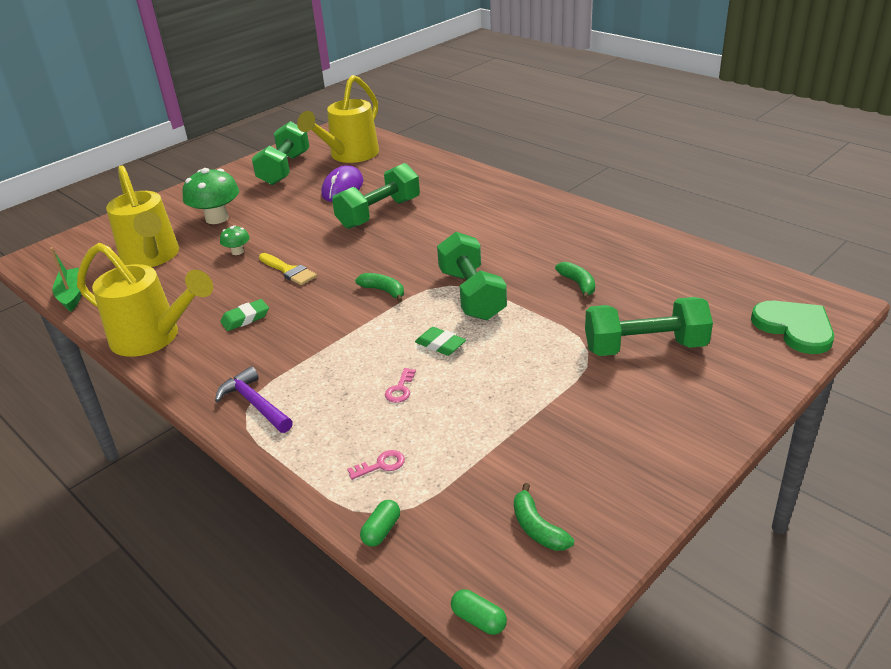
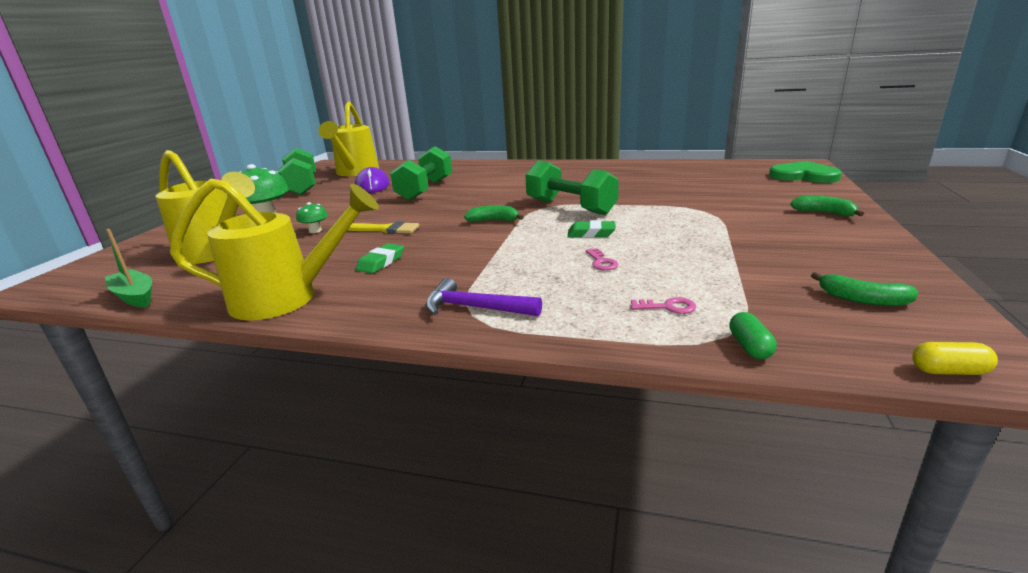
camera: 30 degrees left, 10 degrees down
(381, 465) = (668, 307): pink key -> pink key turned 60 degrees clockwise
(479, 620) = (948, 371): green capsule -> yellow capsule
(578, 284) = (638, 188): green banana -> green banana (823, 213)
(645, 347) = (738, 201): green dumbbell -> none

